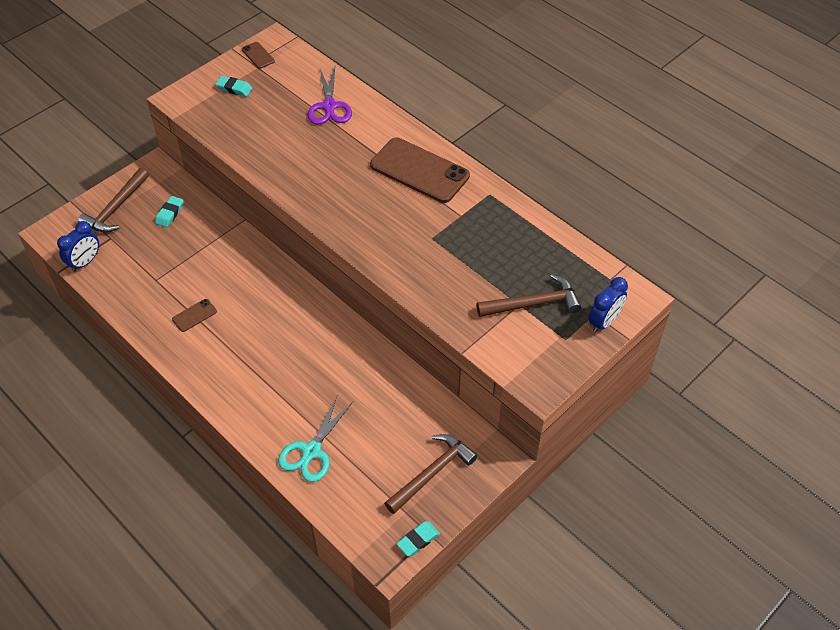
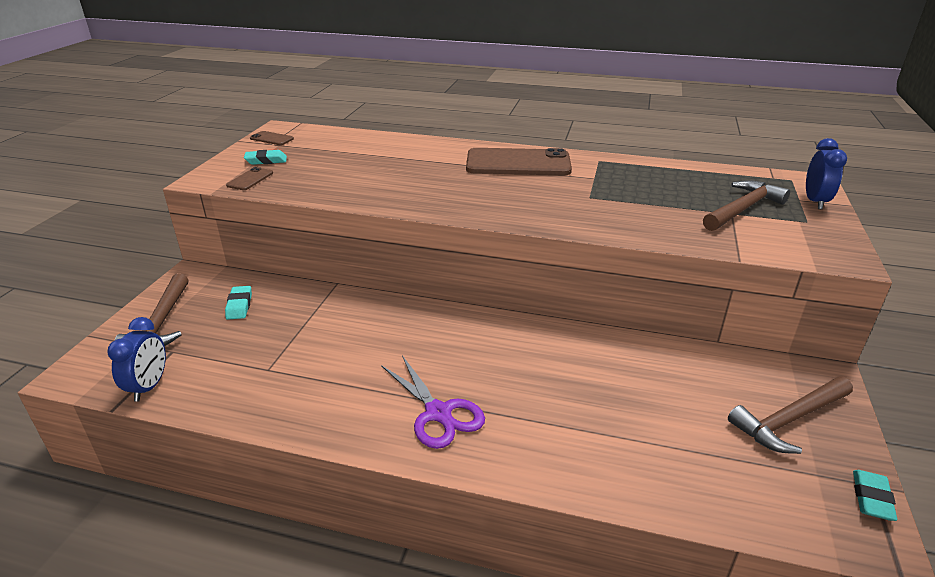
camera: 30 degrees left, 20 degrees down
(194, 315) = (350, 384): brown phone -> brown phone (250, 179)
(311, 451) = (639, 462): turquoise scissors -> none
(329, 106) = (381, 149): purple scissors -> purple scissors (438, 413)
(432, 473) = (789, 420): brown hammer -> brown hammer turned 135 degrees counterclockwise

